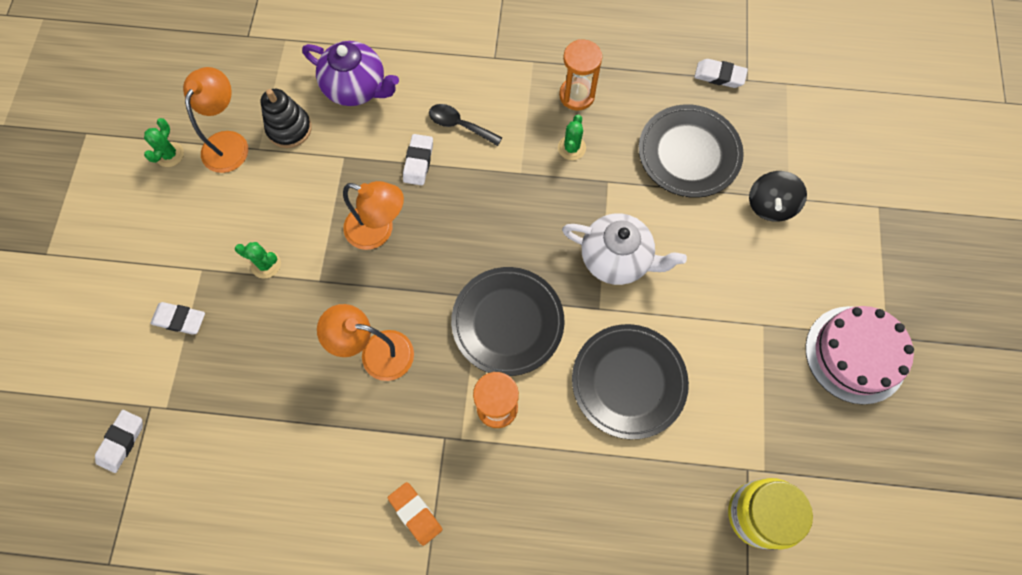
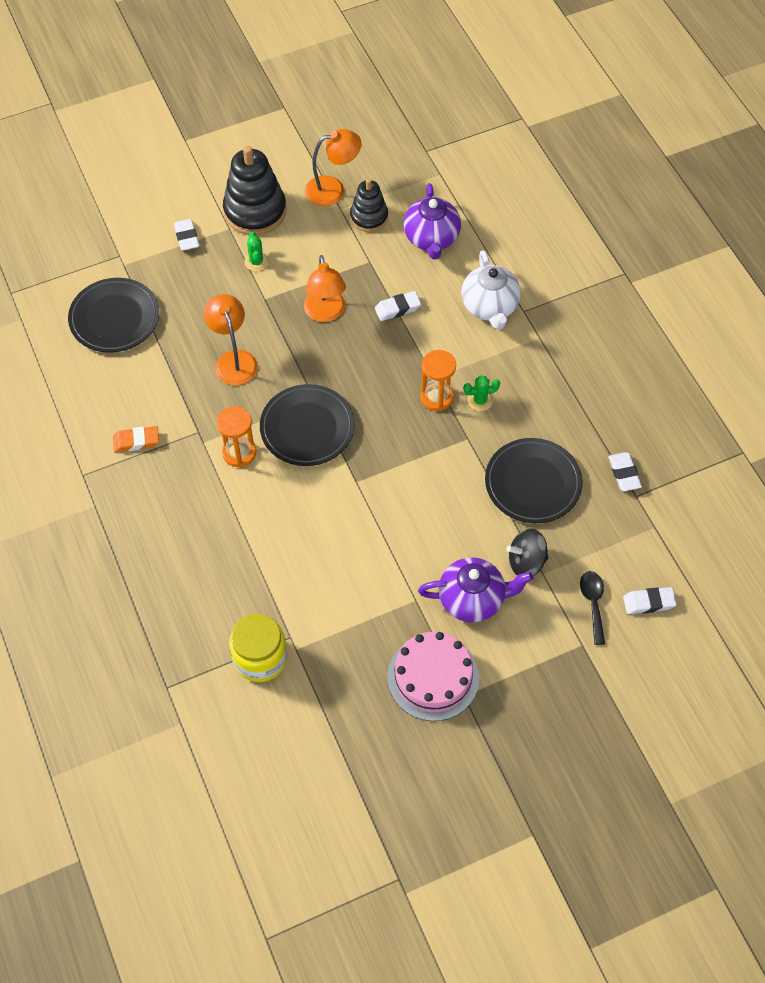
camera: 60 degrees right, 10 degrees down
(122, 441) = (88, 254): white eraser -> white eraser (648, 602)
(170, 154) = (300, 162): green cactus -> none
(199, 232) = (255, 211): none -> black stacking toy
(415, 513) = (136, 441): orange eraser -> orange eraser turned 60 degrees clockwise
(460, 125) = (447, 318): black spoon -> black spoon (593, 604)
(577, 95) = (530, 382): orange hourglass -> orange hourglass (436, 397)
(616, 259) = (405, 474): white teapot -> white teapot (490, 306)
(628, 382) = (310, 527): black plate -> black plate (114, 318)
(787, 273) = (472, 599): none -> purple teapot

